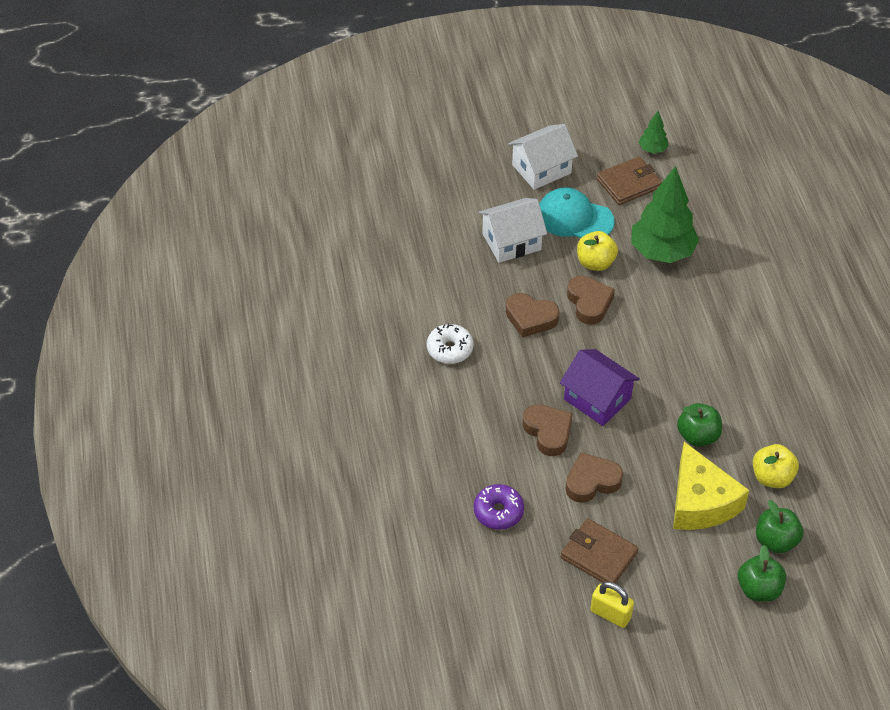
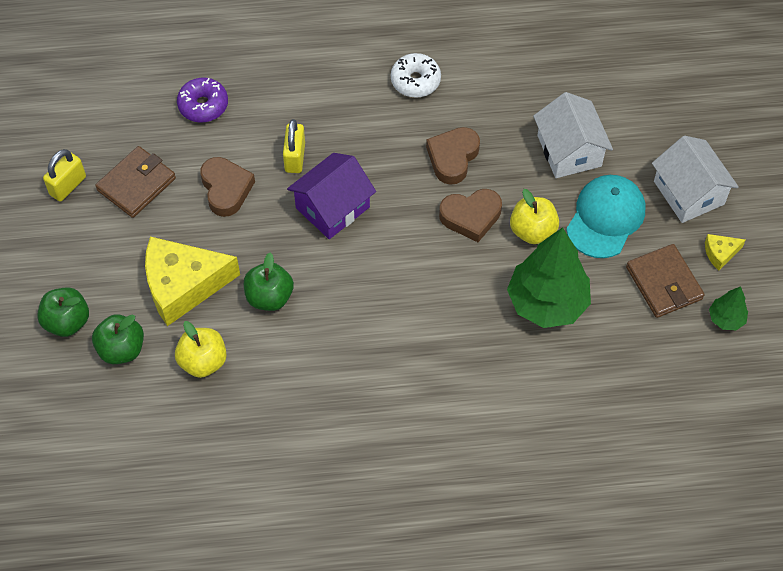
camera: 95 degrees right, 10 degrees up
(548, 432) = (295, 157): brown heart -> yellow padlock
(595, 152) = (720, 253): none -> yellow cheese

